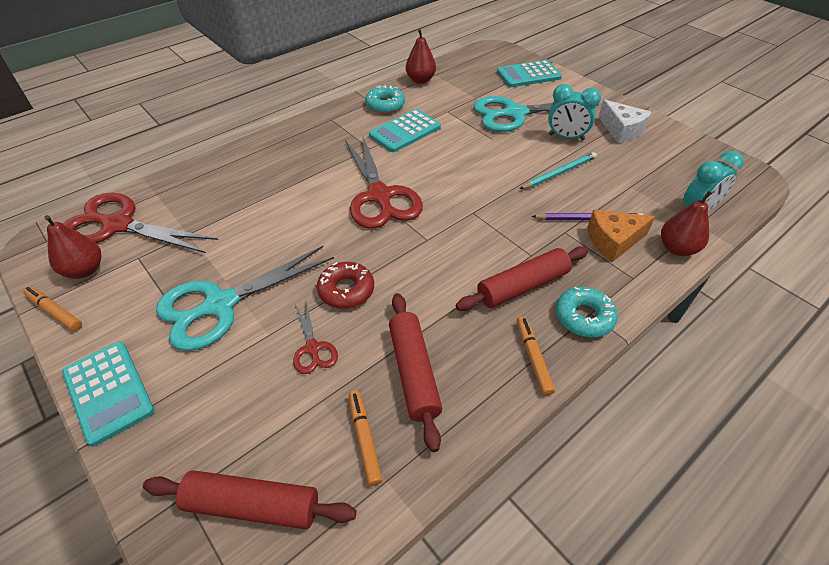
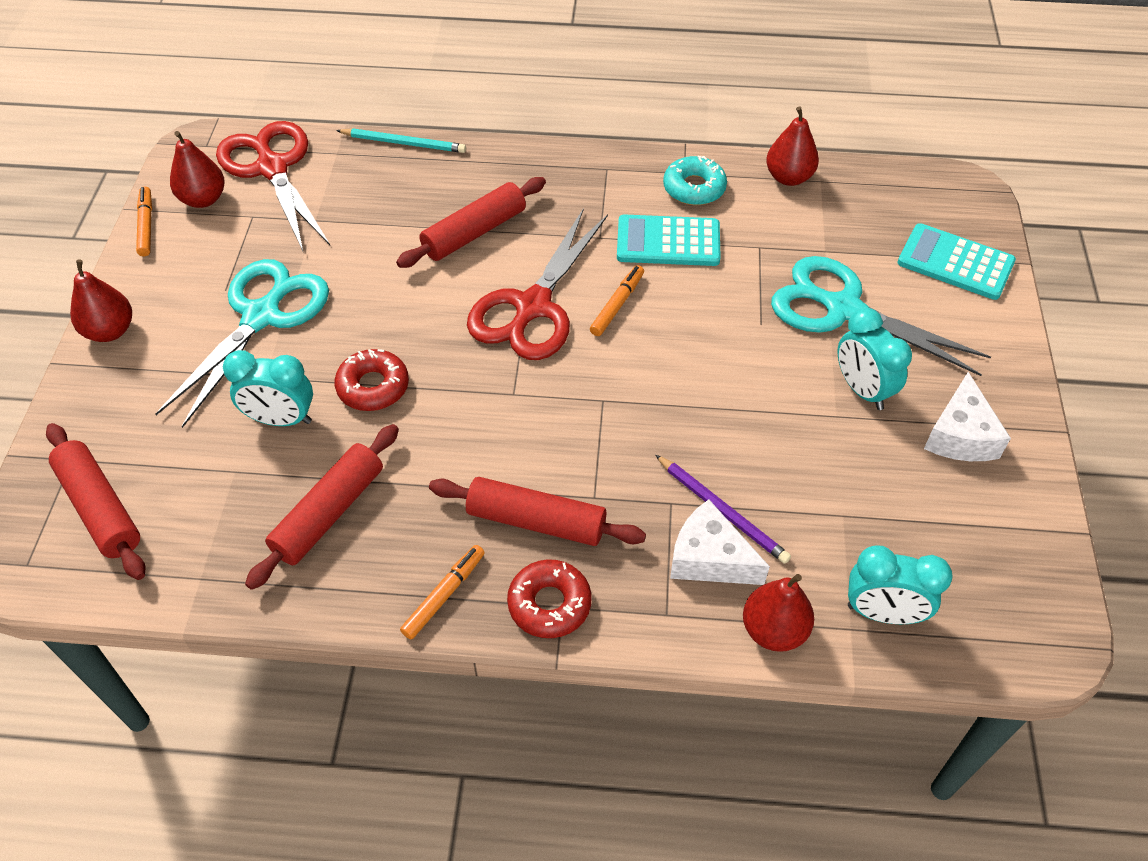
camera: 45 degrees right, 5 degrees up
(108, 392) = (110, 331): turquoise calculator -> red pear
(221, 305) = (261, 317): turquoise scissors -> turquoise scissors turned 105 degrees clockwise
(299, 183) = (474, 233): none -> red rolling pin
(313, 348) = (281, 419): red scissors -> turquoise clock
(364, 439) = (225, 532): orange marker -> orange marker (617, 305)
(559, 173) = (777, 429): turquoise pencil -> turquoise pencil (404, 143)
(584, 317) = (549, 604): turquoise donut -> red donut
(613, 241) = (709, 558): orange cheese -> white cheese

